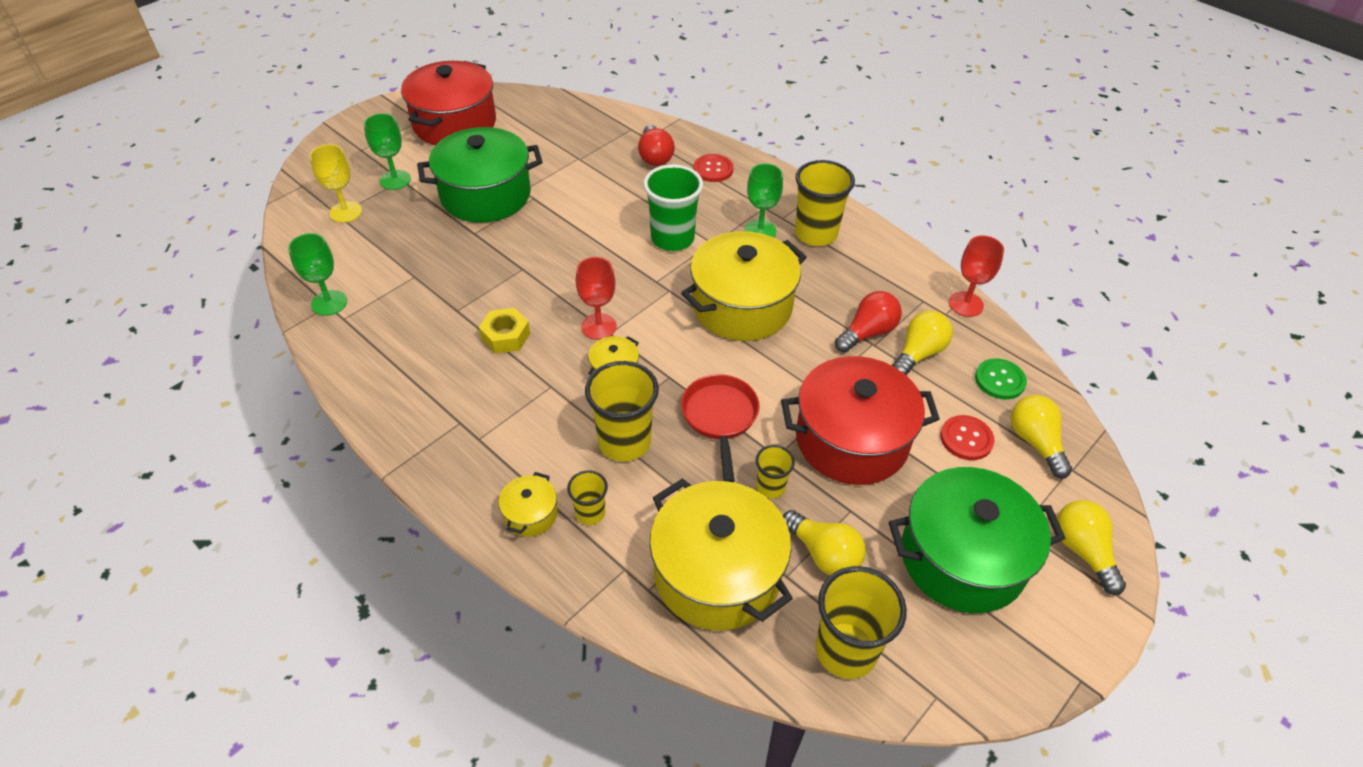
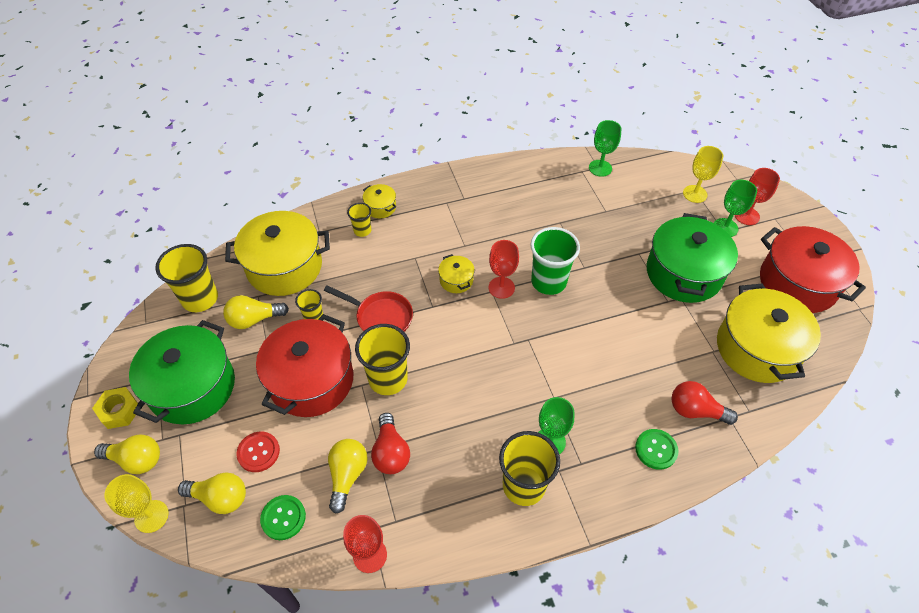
camera: 120 degrees right, 5 degrees up
(367, 168) = (746, 216): none -> red goblet
(506, 336) = (521, 238): yellow nut -> yellow nut (119, 411)
(624, 442) = (397, 263): yellow cup -> yellow cup (388, 379)
(672, 238) = (572, 372): green cup -> green cup (548, 282)
(713, 169) = (656, 449): red button -> green button
(742, 306) = (470, 381): yellow pot -> yellow pot (757, 348)
(918, 353) = (347, 475): yellow light bulb -> yellow light bulb turned 150 degrees counterclockwise
(1108, 490) = (151, 516): none -> yellow goblet

